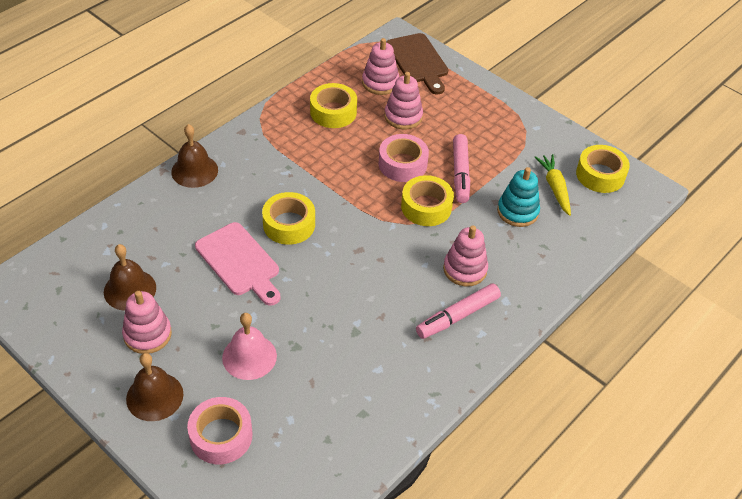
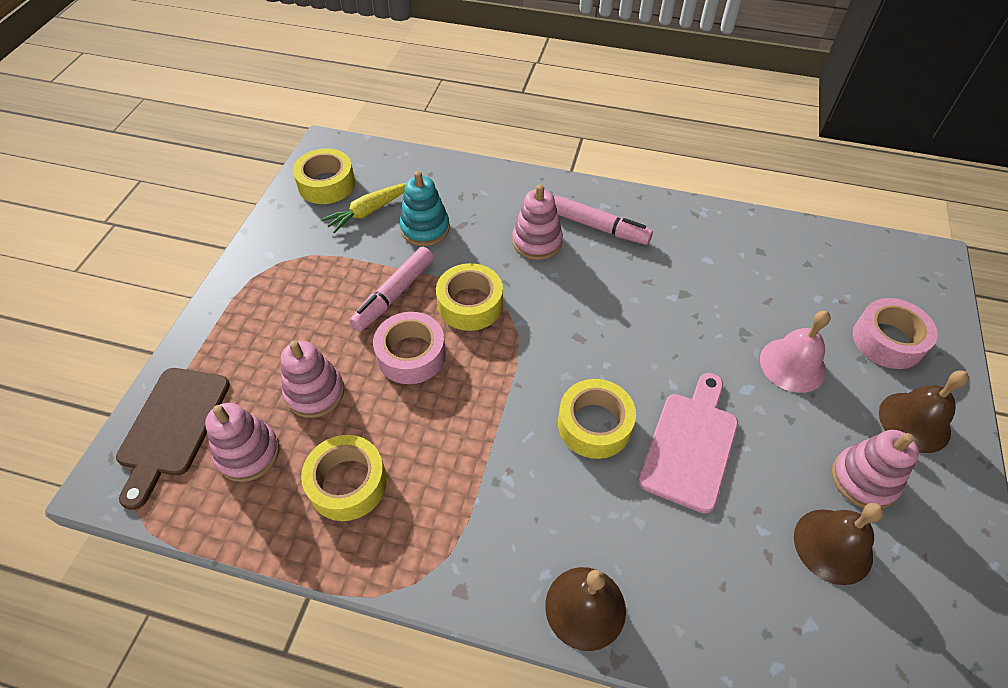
camera: 115 degrees left, 5 degrees up
(418, 61) = (172, 427): brown cutting board -> brown cutting board turned 150 degrees clockwise
(460, 173) = (394, 294): pink marker -> pink marker turned 150 degrees clockwise

